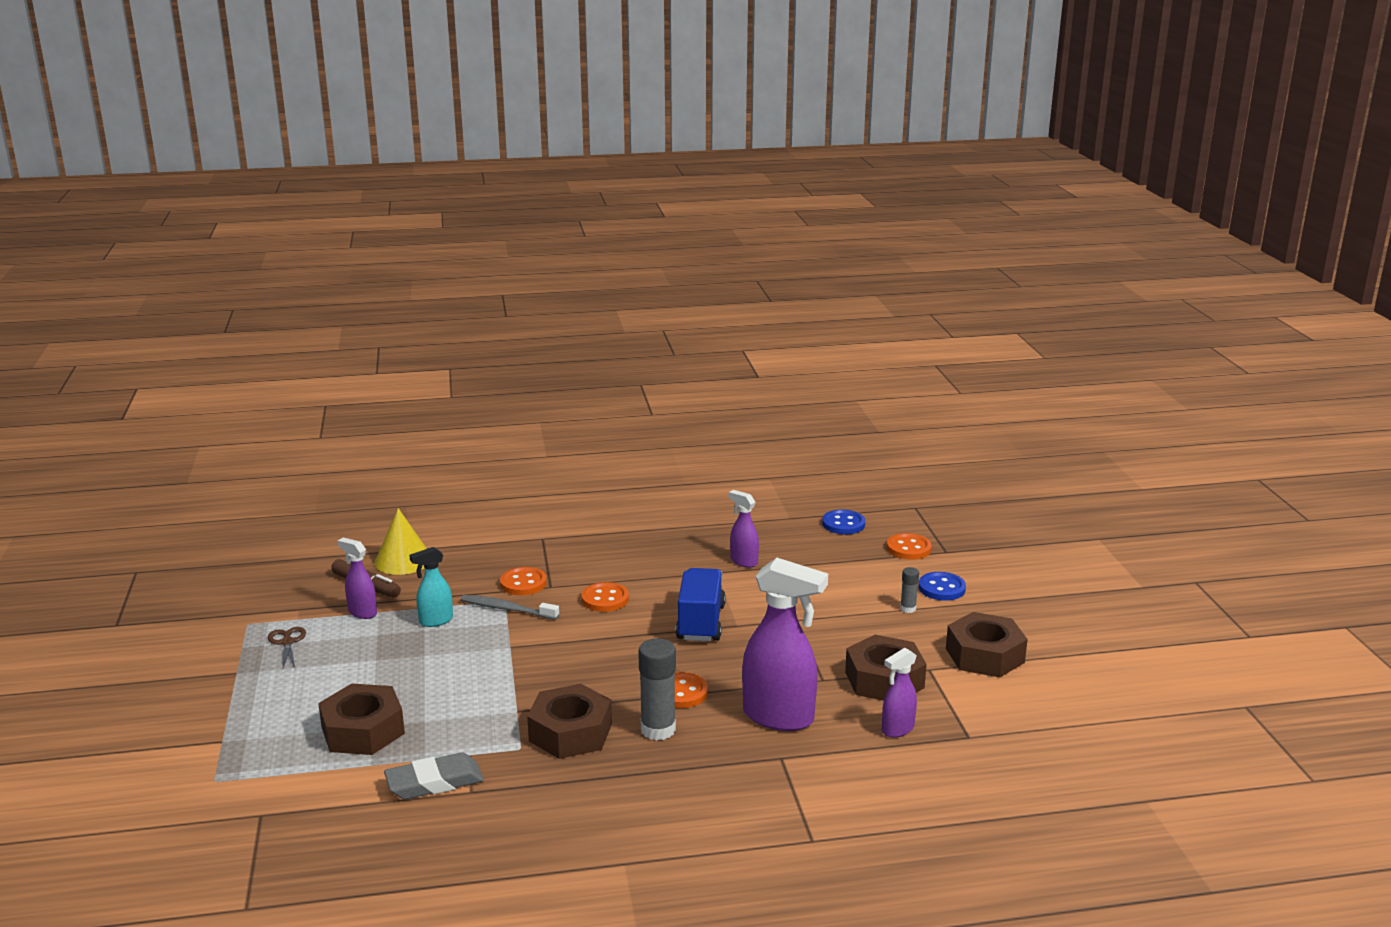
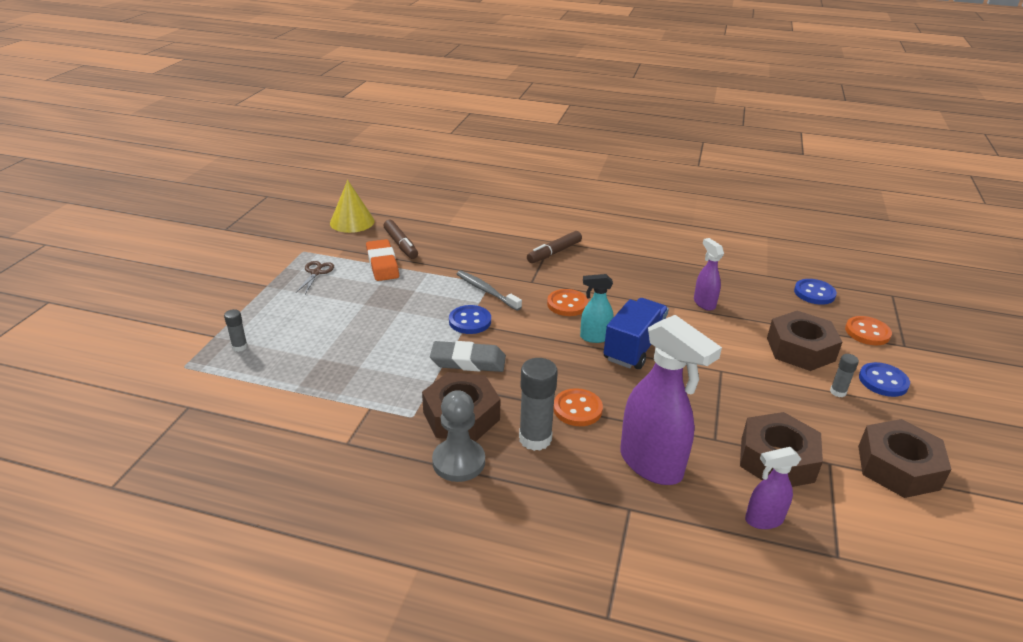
camera: 25 degrees right, 10 degrees up
(265, 742) = (239, 347): none -> grey glue stick
(362, 612) = (382, 264): purple spray bottle -> orange eraser
(363, 730) = (311, 360): brown nut -> brown nut (800, 349)
(403, 560) = (440, 232): yellow cone -> yellow cone (352, 222)
(434, 782) = (326, 424): grey eraser -> grey eraser (468, 361)
(435, 621) = (428, 285): turquoise spray bottle -> turquoise spray bottle (594, 337)
(512, 644) = (470, 321): none -> blue button
(523, 583) = (513, 273): orange button -> none
(554, 550) = (554, 252): none -> brown marker
(598, 771) = (458, 462): none -> grey pawn

